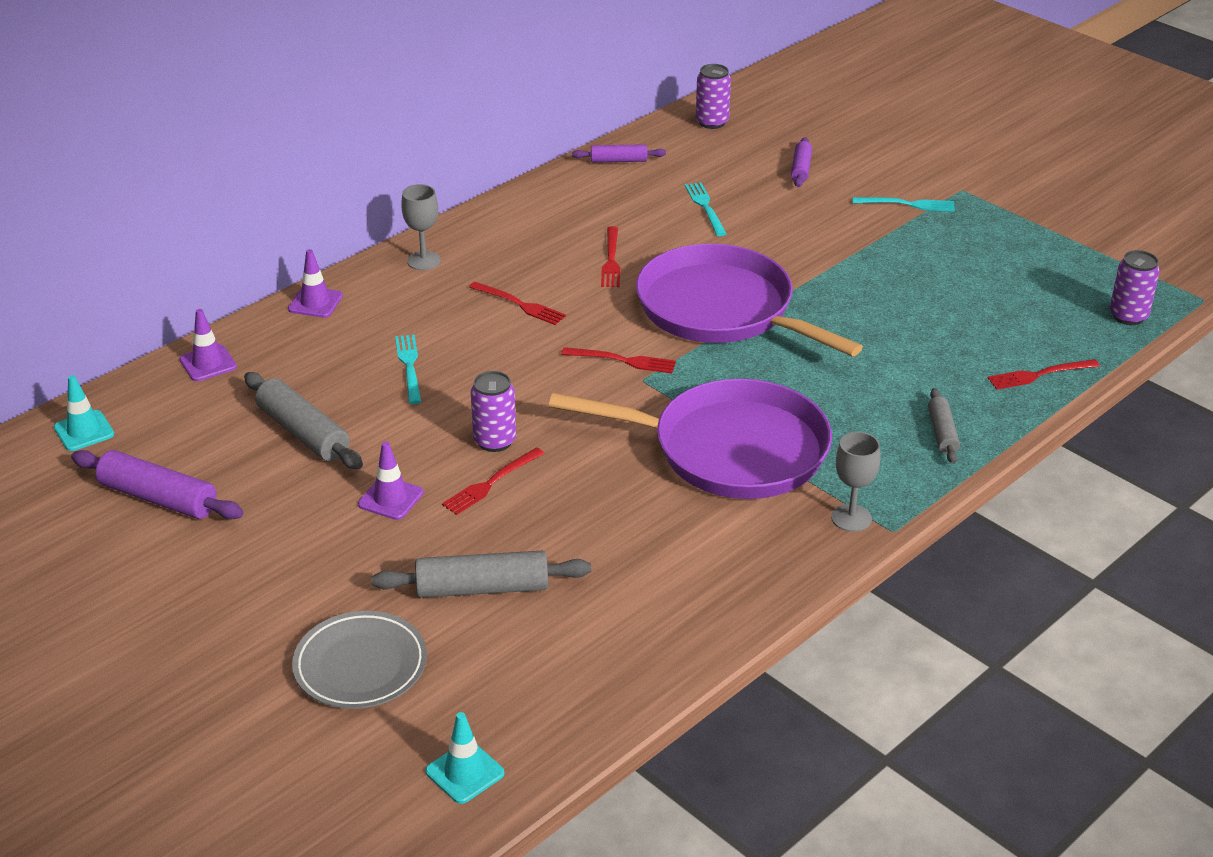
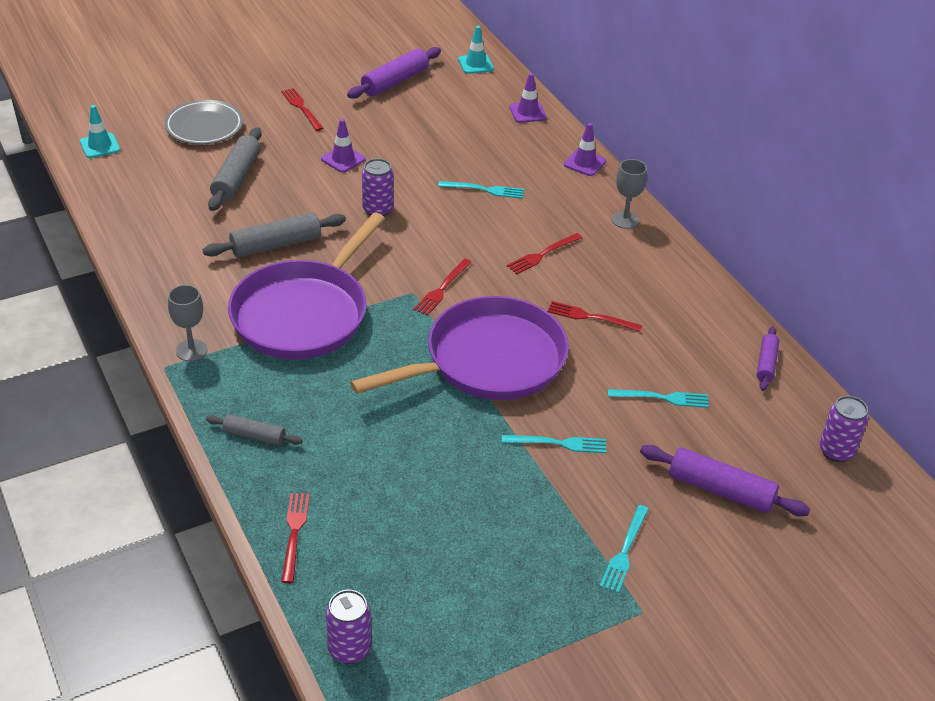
camera: 105 degrees right, 5 degrees up
(303, 433) = (431, 137): grey rolling pin -> grey rolling pin (276, 245)
(491, 483) = (334, 200): red fork -> red fork (301, 108)
(801, 169) = (720, 490): purple rolling pin -> purple rolling pin, size x1.69
(808, 252) = (558, 443): none -> turquoise fork

